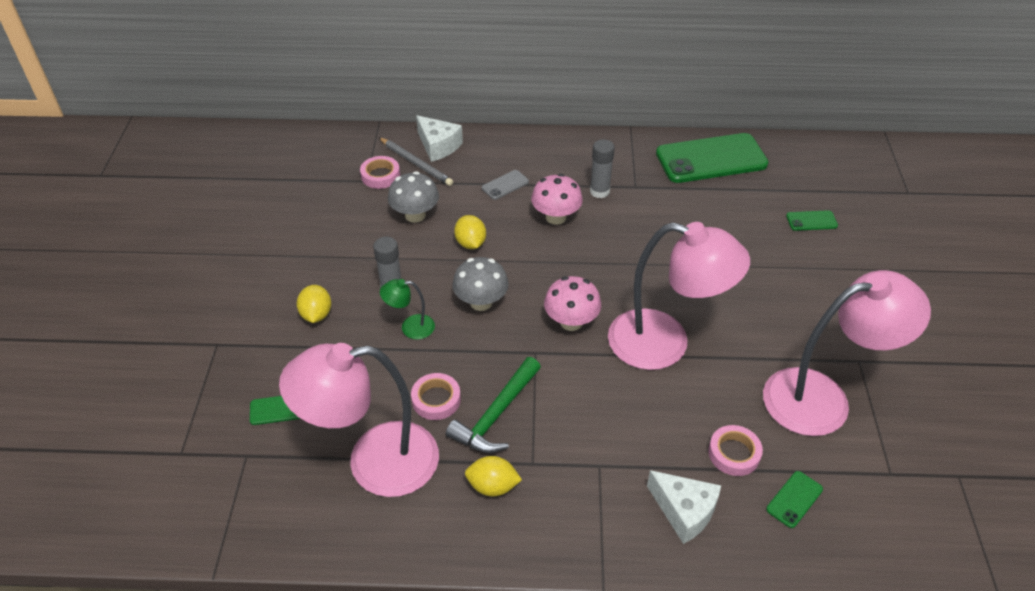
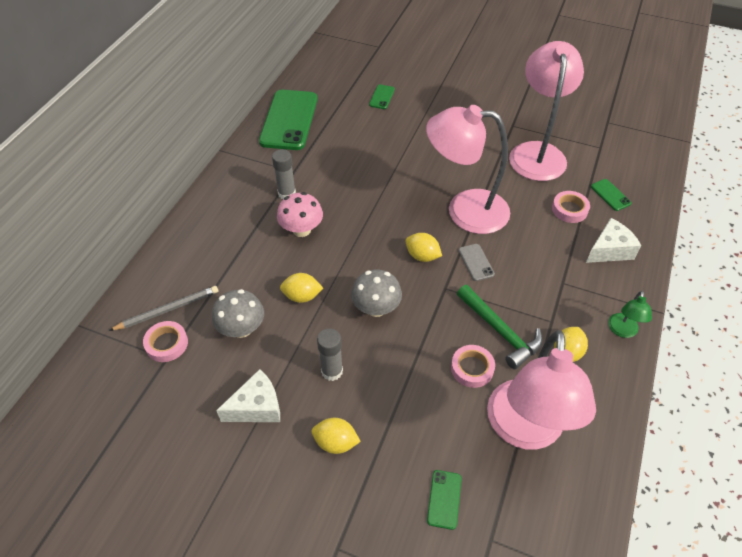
camera: 70 degrees left, 5 degrees up
(410, 327) = (384, 367): green lamp -> green lamp (622, 331)
(438, 146) = (154, 286): white cheese -> white cheese (257, 407)
(505, 185) = (241, 251): grey phone -> grey phone (476, 262)
(571, 322) = (422, 256): pink mushroom -> yellow lemon
(665, 344) = (464, 210): pink lamp -> pink lamp turned 120 degrees counterclockwise

